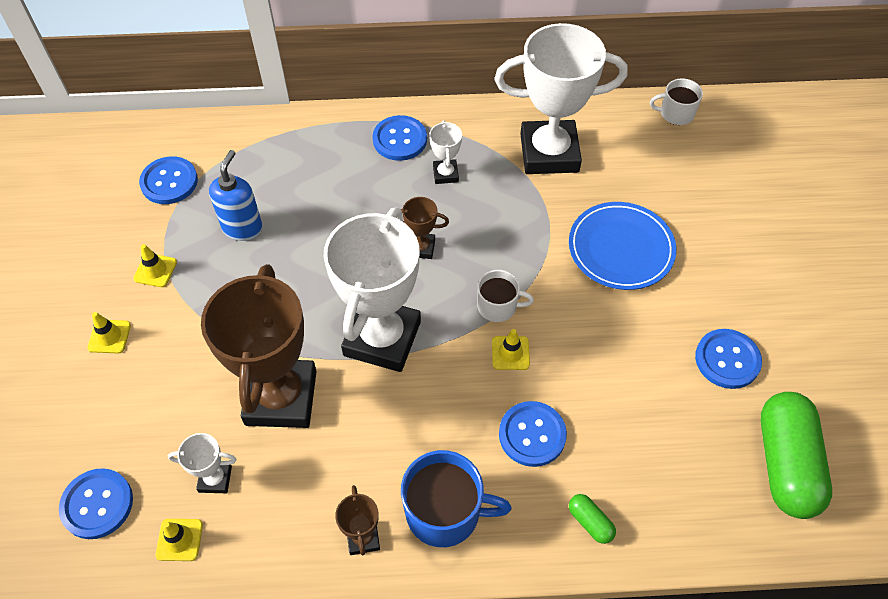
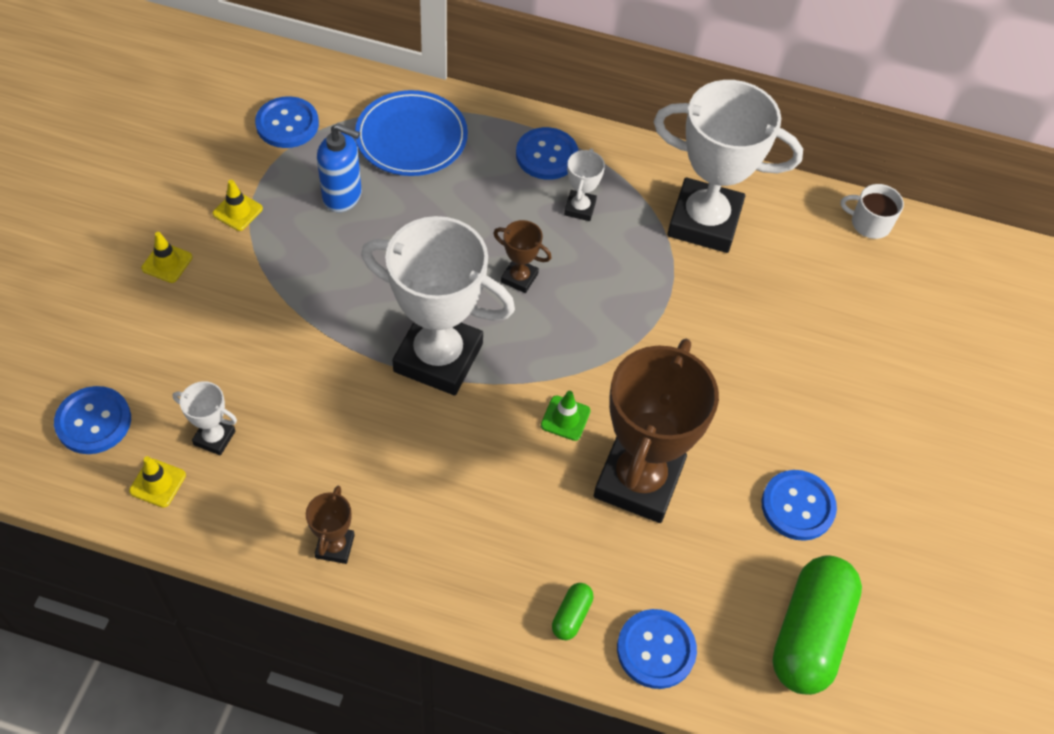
camera: 15 degrees right, 0 degrees up
(242, 228) = (342, 196): blue soap dispenser -> blue soap dispenser turned 75 degrees clockwise
(281, 397) = (311, 381): brown trophy -> brown trophy (638, 481)
(382, 338) = (438, 357): white trophy -> white trophy turned 75 degrees clockwise
(445, 512) = (427, 551): blue mug -> none
(498, 306) = (574, 366): white mug -> none
(510, 353) = (565, 418): yellow traffic cone -> green traffic cone
(532, 435) = (550, 508): blue button -> blue button (656, 650)
(590, 522) = (571, 616): green capsule -> green capsule turned 45 degrees clockwise
(621, 248) = (736, 350): blue plate -> blue plate (411, 137)

